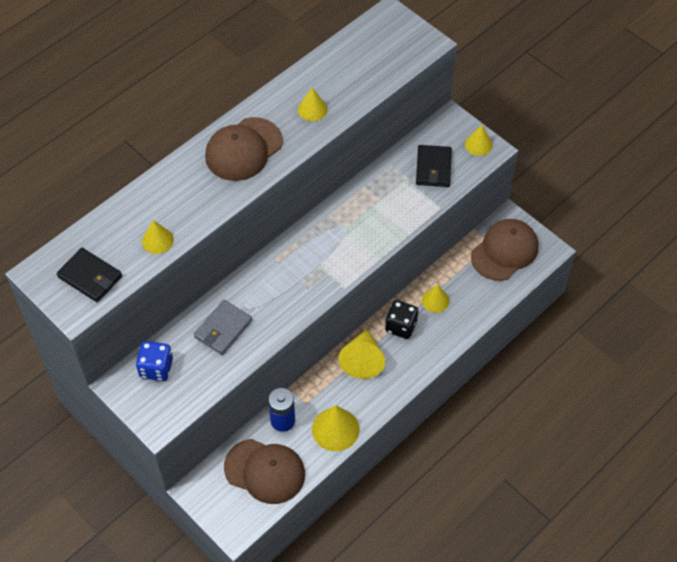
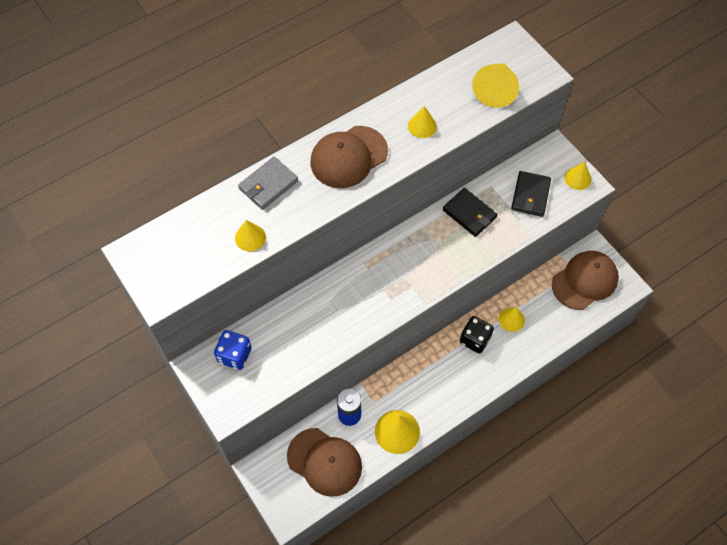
camera: 10 degrees right, 5 degrees up
(90, 277) = (179, 265): black wallet -> black wallet (469, 214)
(223, 329) = (304, 326): grey wallet -> grey wallet (268, 185)
(362, 360) = (433, 367): yellow cone -> yellow cone (495, 90)

